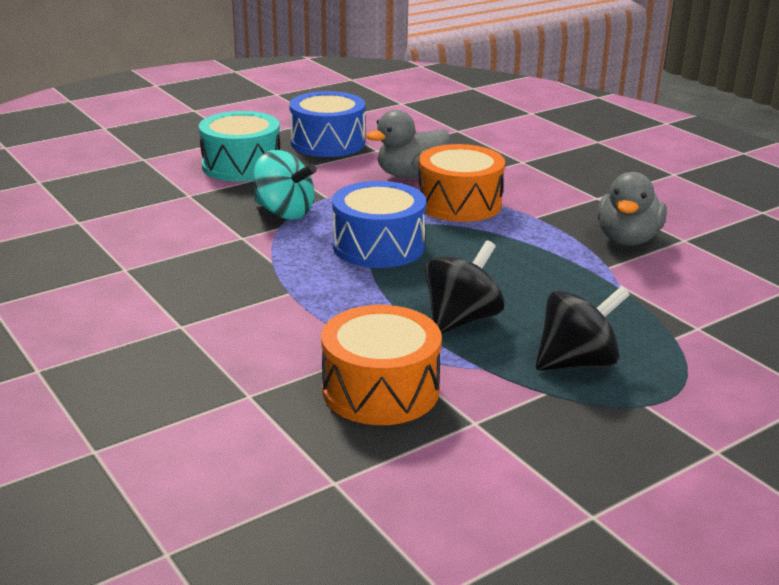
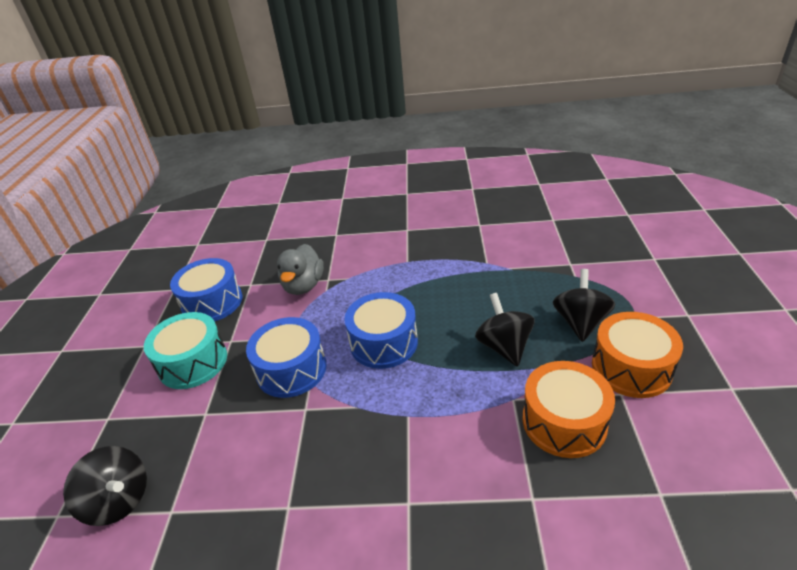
camera: 50 degrees left, 10 degrees up
(70, 197) = (119, 500): none -> black spinning top
(284, 212) = (291, 369): turquoise spinning top -> blue drum
(459, 203) = (362, 282): orange drum -> orange drum (631, 368)
(627, 239) = (463, 242): grey duck -> none

